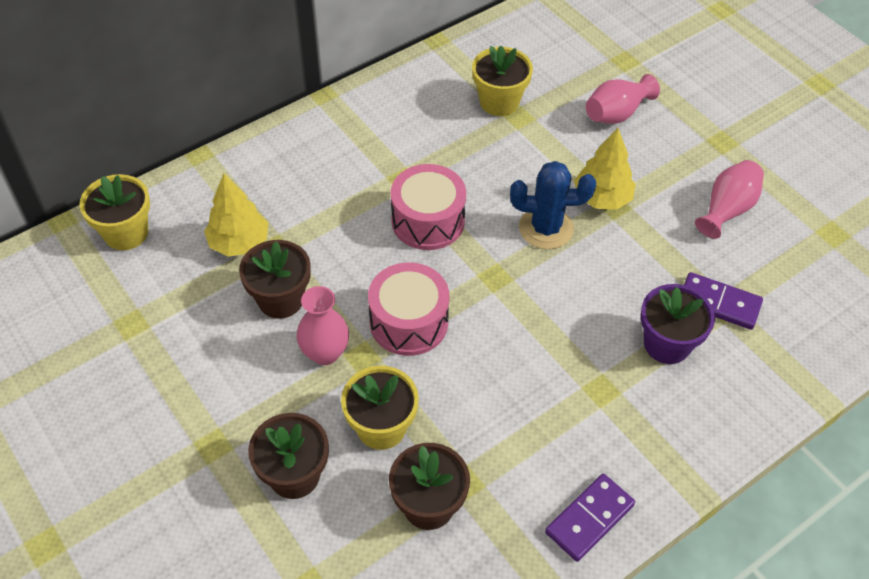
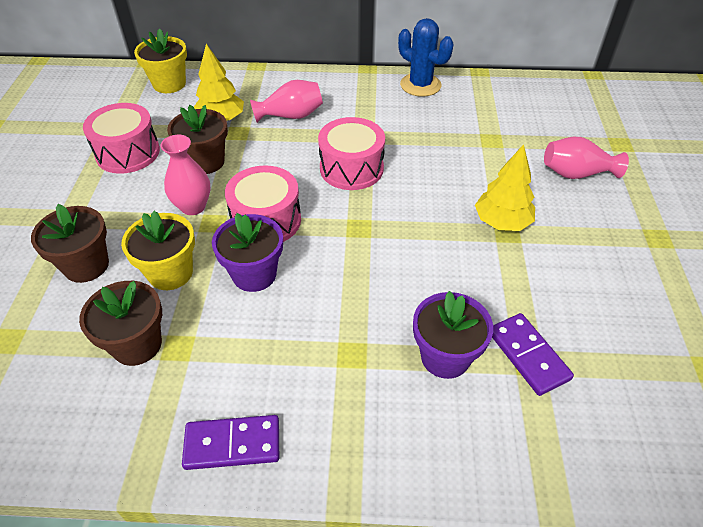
camera: 40 degrees right, 5 degrees down
(184, 340) = (128, 153): none -> pink drum
(455, 378) = (254, 274): none -> purple flower pot
(499, 102) = (485, 124): yellow flower pot -> none
(546, 228) = (433, 218): blue cactus -> blue cactus (420, 85)
(727, 209) = (611, 289): pink vase -> pink vase (291, 116)

